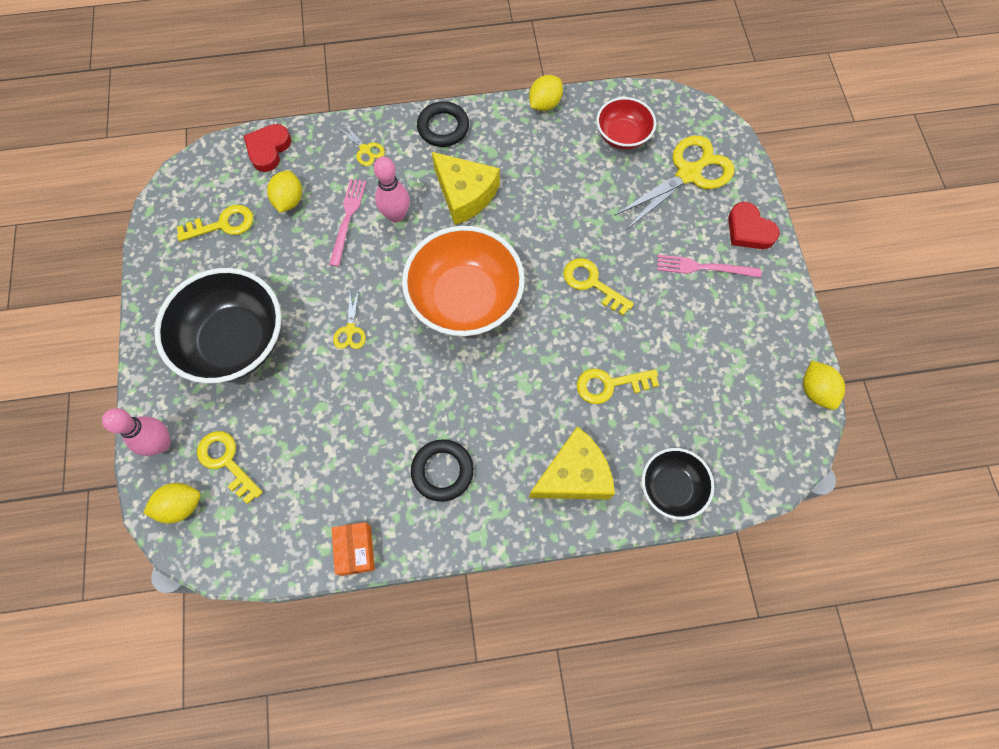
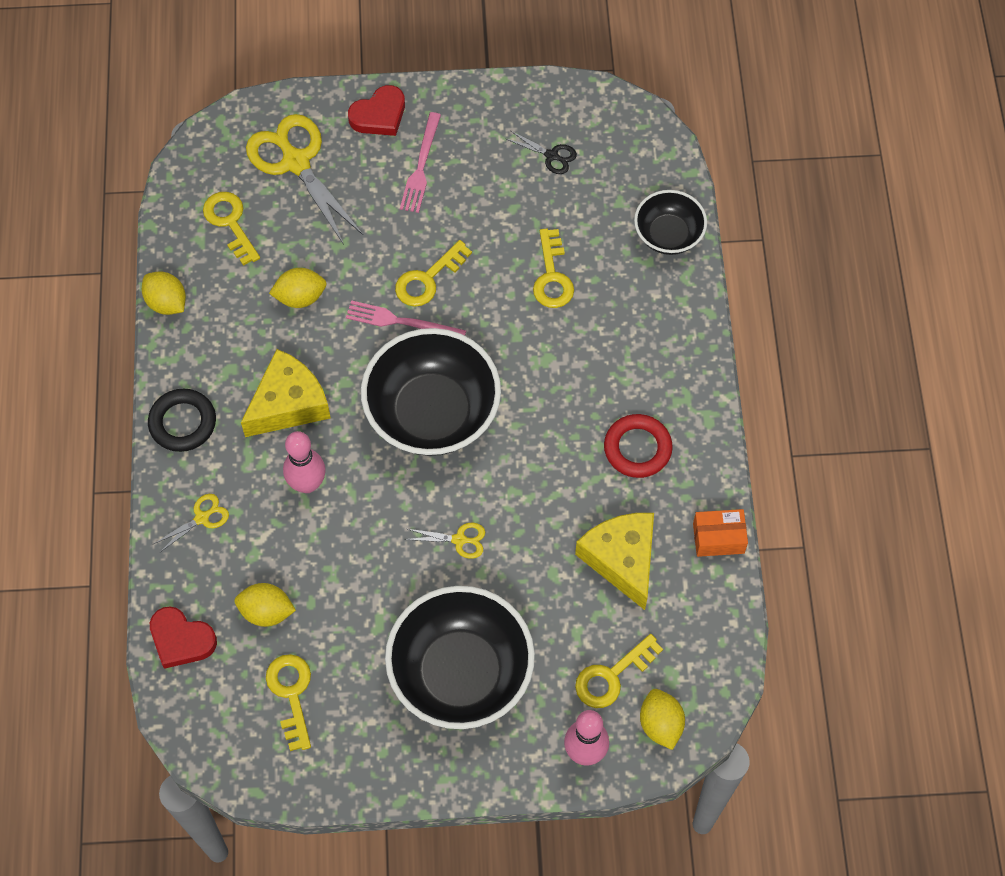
camera: 85 degrees left, 5 degrees down
(347, 218) = (304, 541): pink fork -> pink fork (401, 322)
(442, 471) = (637, 448): black ring -> red ring
(465, 299) = (432, 412): orange bowl -> black bowl
(574, 475) = (649, 322): yellow cheese -> yellow cheese (622, 559)
(622, 136) = (230, 223): red bowl -> yellow key
(738, 375) = (551, 155): none -> black scissors
(815, 391) = (575, 90): yellow lemon -> yellow lemon (300, 297)

